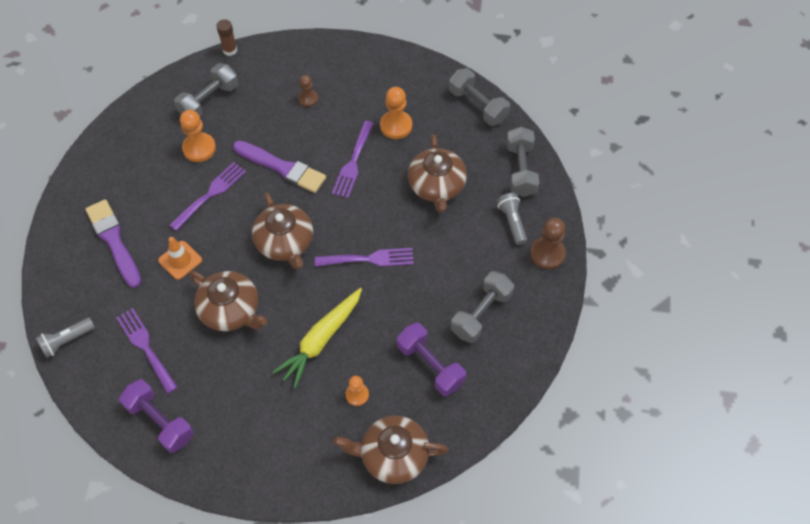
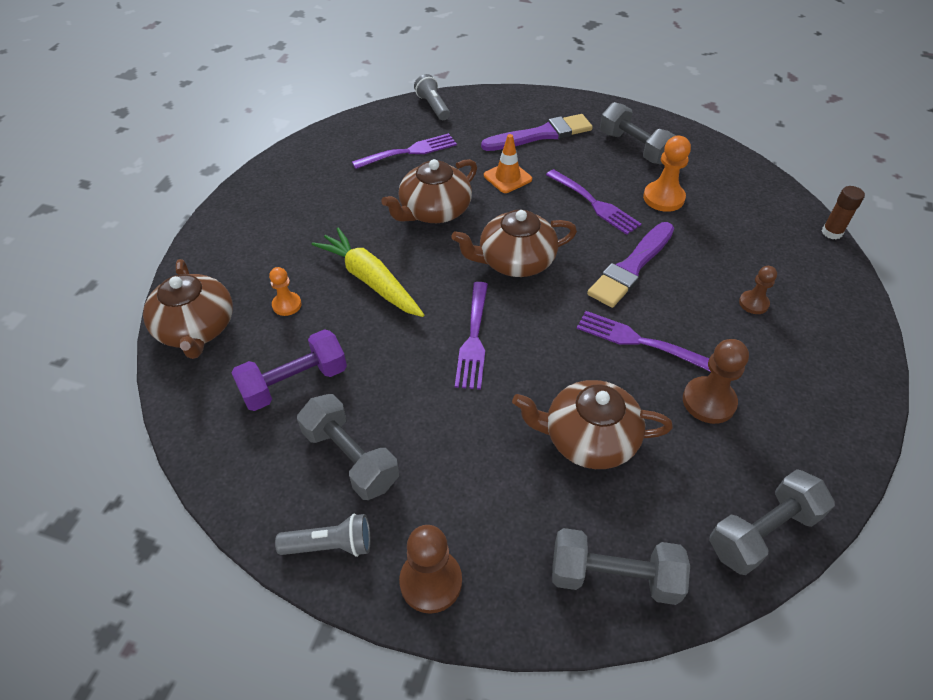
camera: 100 degrees right, 10 degrees down
(160, 421) = (325, 158): purple dumbbell -> none
(209, 101) = (740, 210): grey dumbbell -> grey dumbbell (634, 148)
(393, 455) = (196, 328): brown teapot -> brown teapot turned 150 degrees clockwise
(396, 126) = (708, 401): orange pawn -> brown pawn
(512, 222) = (504, 537): grey flashlight -> grey flashlight (330, 545)

